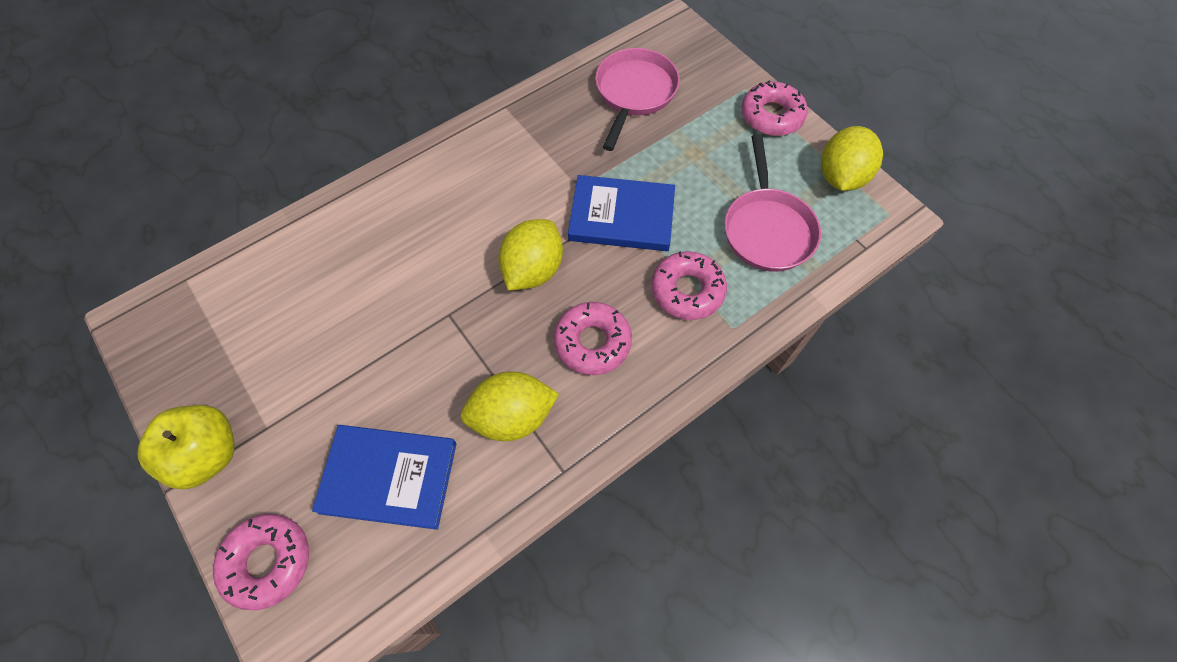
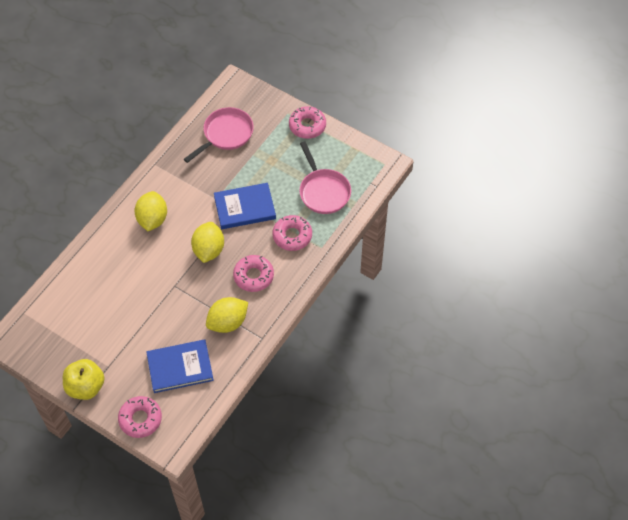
camera: 20 degrees left, 5 degrees down
(634, 93) = (226, 134): pink pan -> pink pan turned 45 degrees clockwise
(841, 177) = (354, 151): yellow lemon -> yellow lemon (152, 219)

